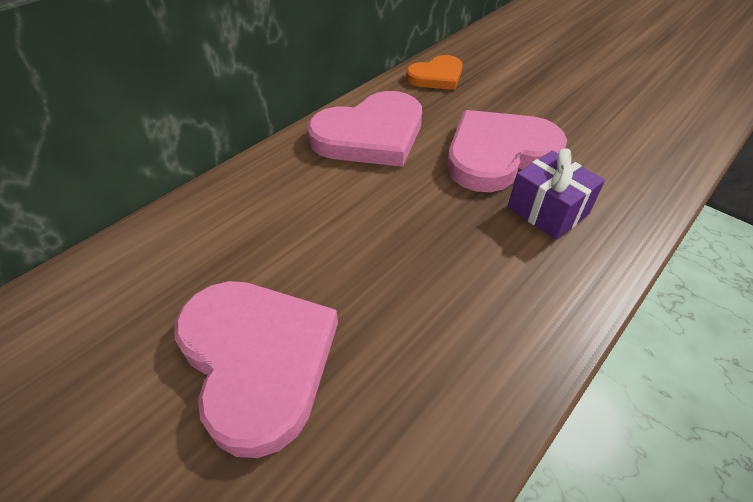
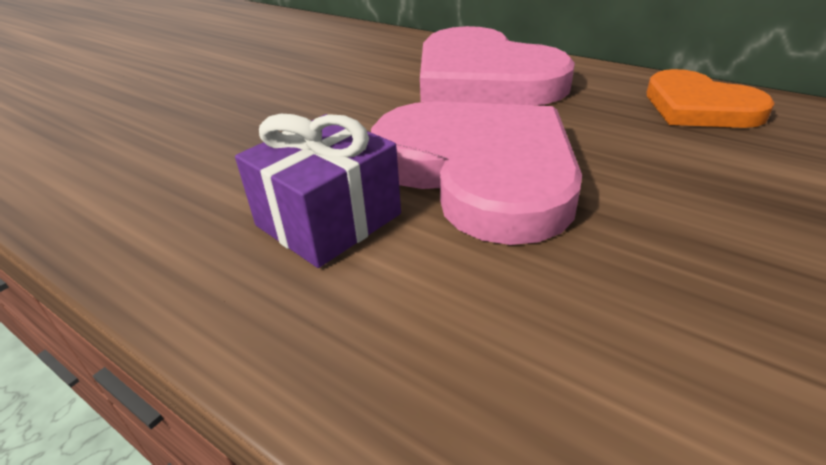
camera: 85 degrees right, 10 degrees down
(257, 360) = (152, 72): pink heart -> none

